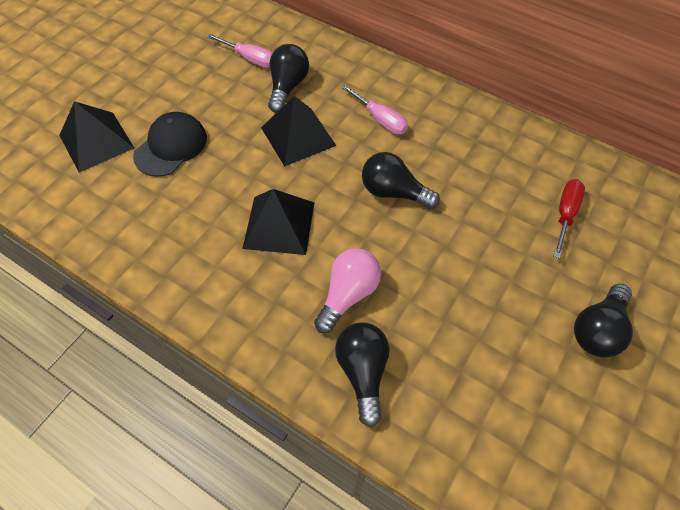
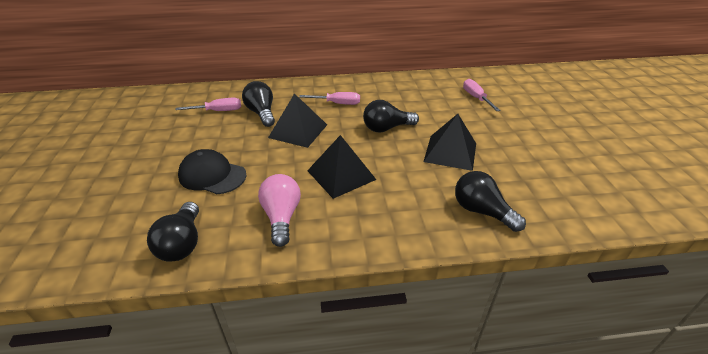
camera: 40 degrees left, 20 degrees down
(96, 141) = (141, 202): black pyramid -> black pyramid (450, 152)
(171, 146) = (212, 175): black cap -> black cap turned 60 degrees counterclockwise
(348, 294) = (425, 183): pink light bulb -> pink light bulb (281, 217)
(565, 215) = (476, 98): red screwdriver -> pink screwdriver
(598, 329) = (549, 130): black light bulb -> black light bulb (182, 243)

